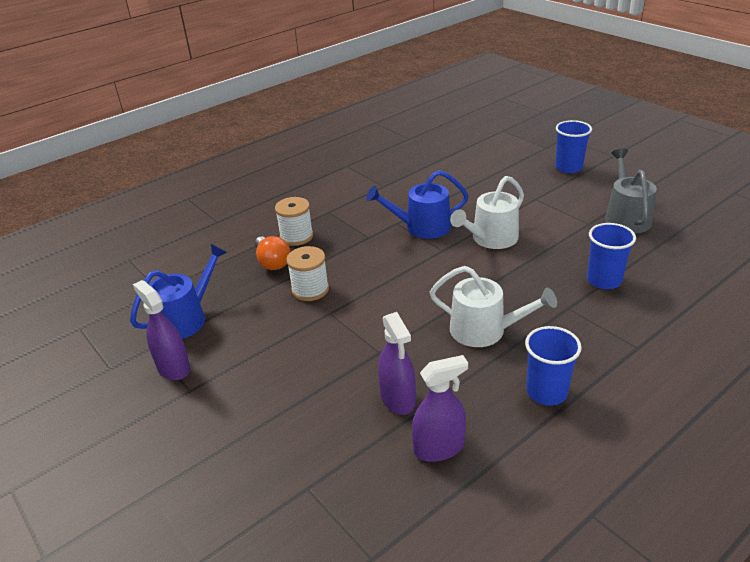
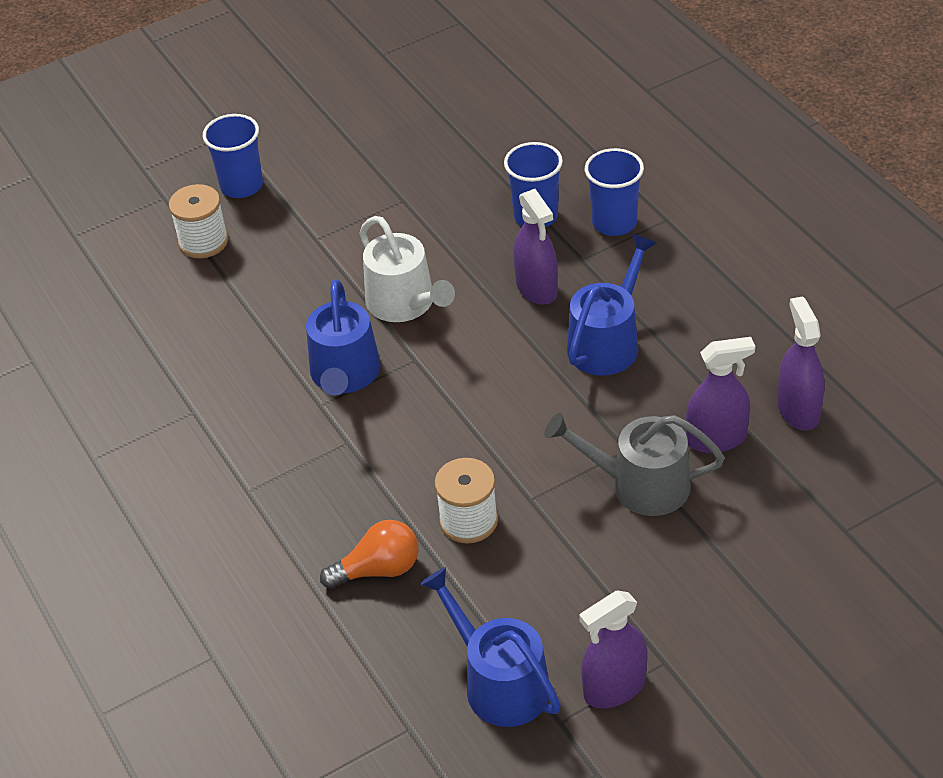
camera: 80 degrees left, 10 degrees up
(296, 236) = (312, 536): white spool -> white spool (203, 241)
(484, 330) = (607, 342): white watering can -> blue watering can
(528, 290) = (536, 288): none -> purple spray bottle
(546, 392) = (725, 307): blue cup -> blue cup (614, 222)
(626, 217) = (402, 162): grey watering can -> grey watering can (640, 485)

